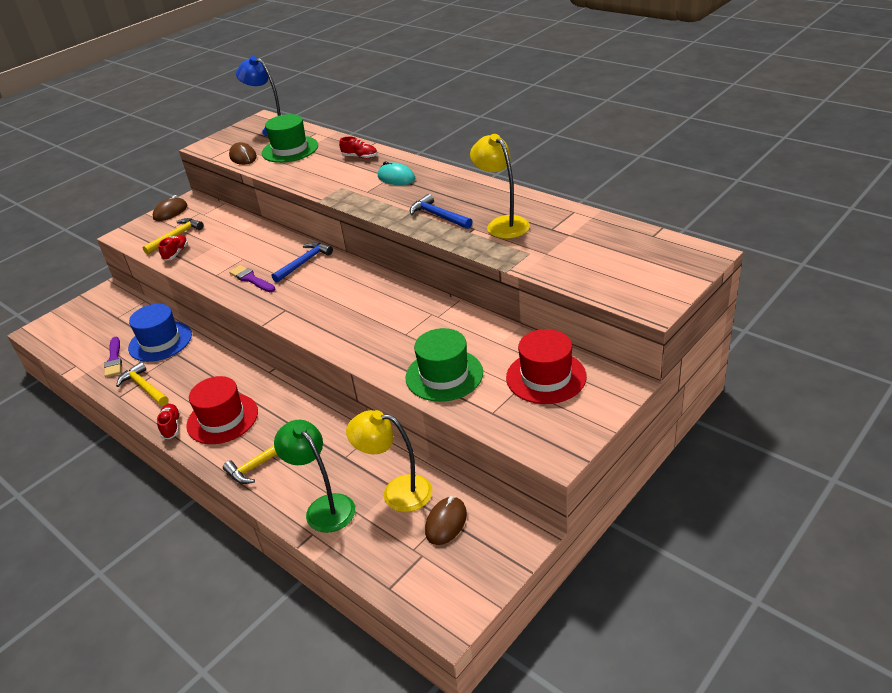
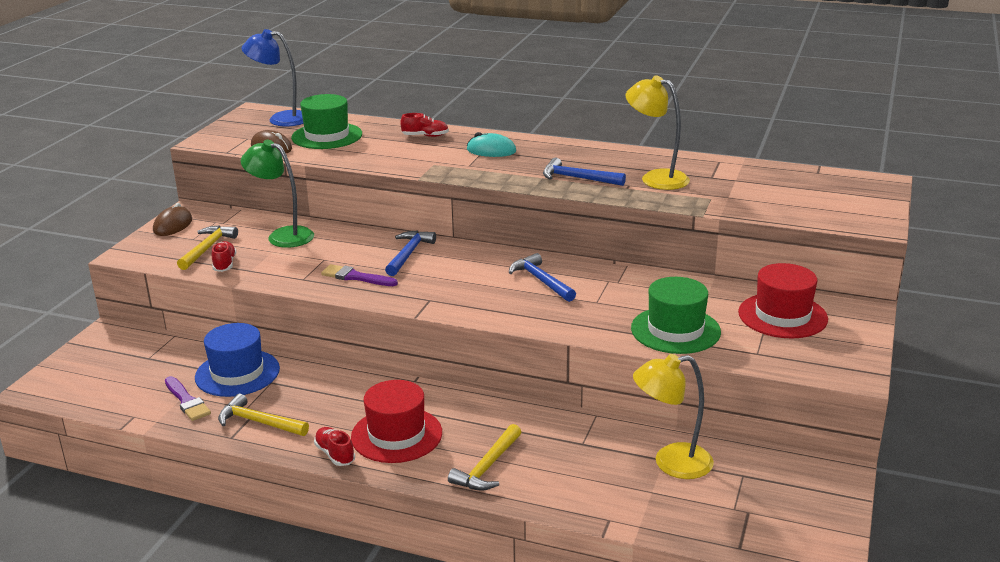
camera: 25 degrees left, 10 degrees down
(324, 507) = (600, 492): green lamp -> green lamp (283, 235)
(379, 305) = (541, 281): none -> blue hammer
(446, 523) = (748, 478): brown mouse -> none

